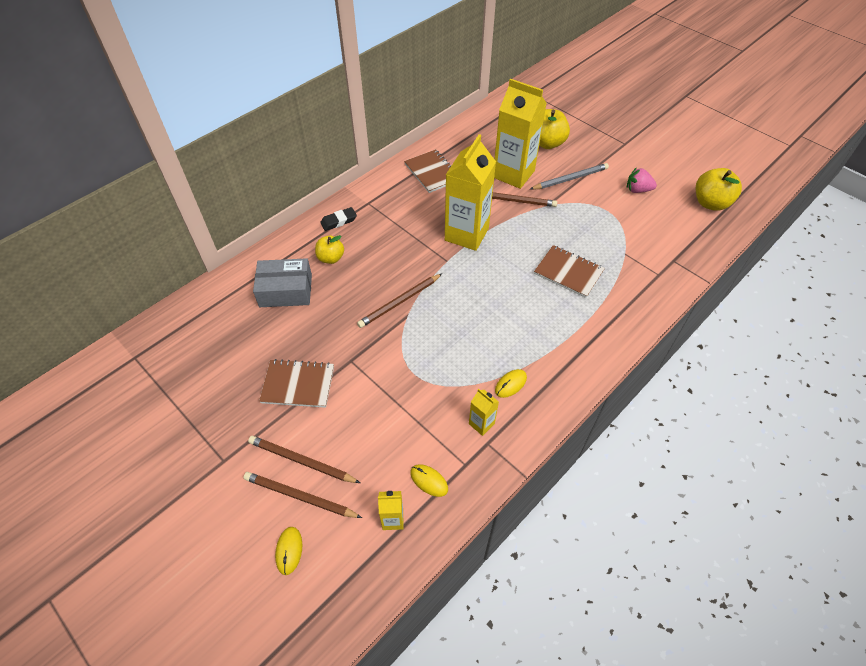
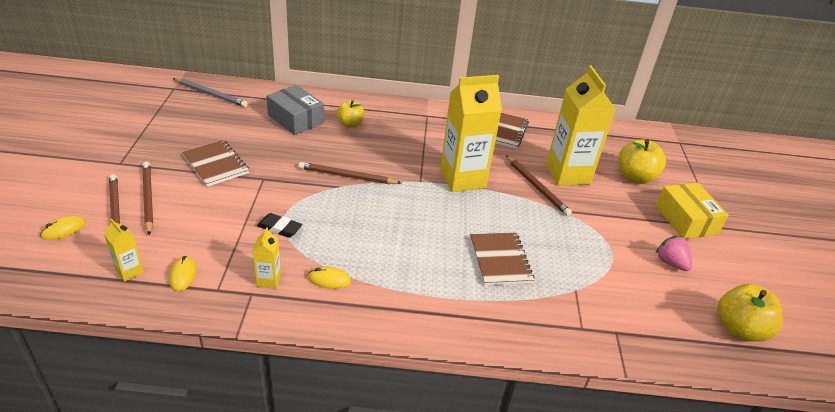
camera: 45 degrees right, 15 degrees down
(338, 221) = (390, 111): black eraser -> black eraser (279, 228)
(570, 179) = (615, 210): grey pencil -> grey pencil (211, 94)
(607, 152) = (686, 220): none -> yellow box

